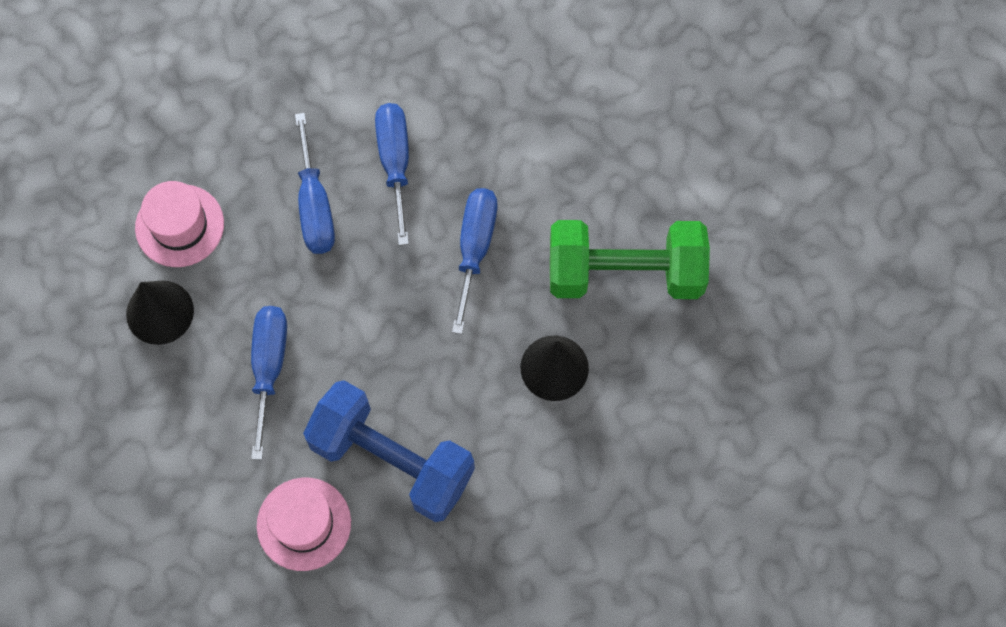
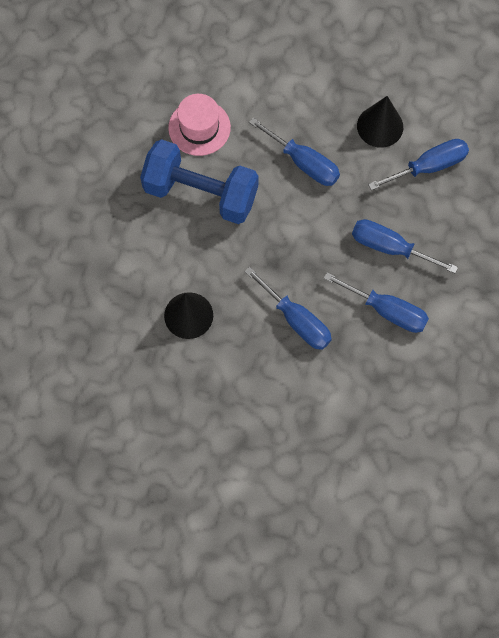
camera: 125 degrees right, 0 degrees up
(179, 226) = (429, 167): pink hat -> blue screwdriver
(392, 460) = (201, 193): blue dumbbell -> blue dumbbell turned 45 degrees clockwise
(625, 273) = (217, 397): green dumbbell -> none

